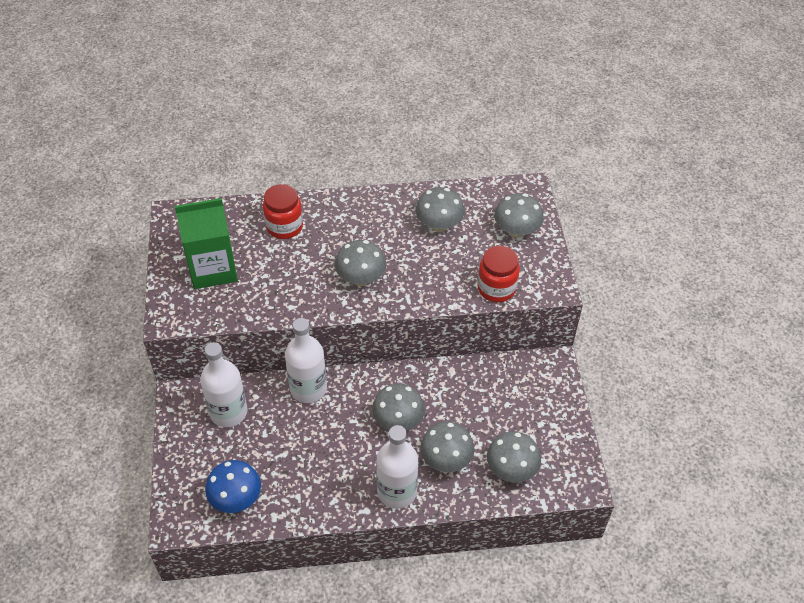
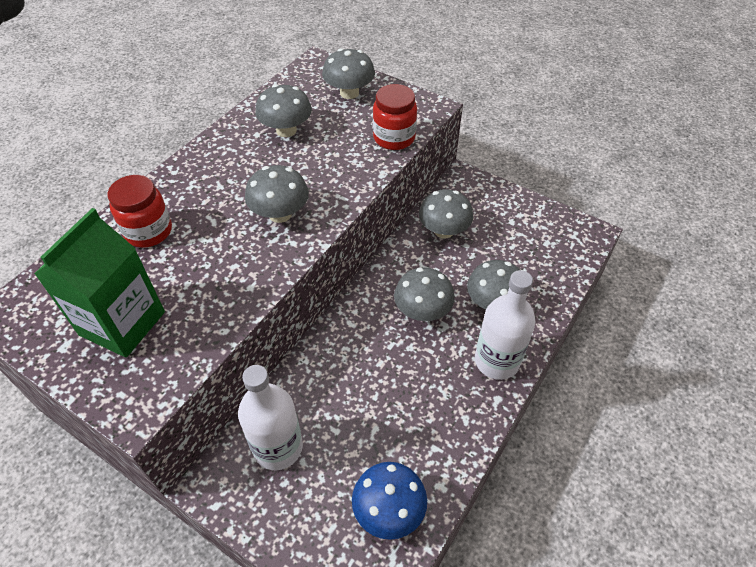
camera: 50 degrees left, 0 degrees up
(308, 388) = (320, 357): white bottle -> none
(511, 469) = (539, 266): grey mushroom -> grey mushroom (443, 231)

